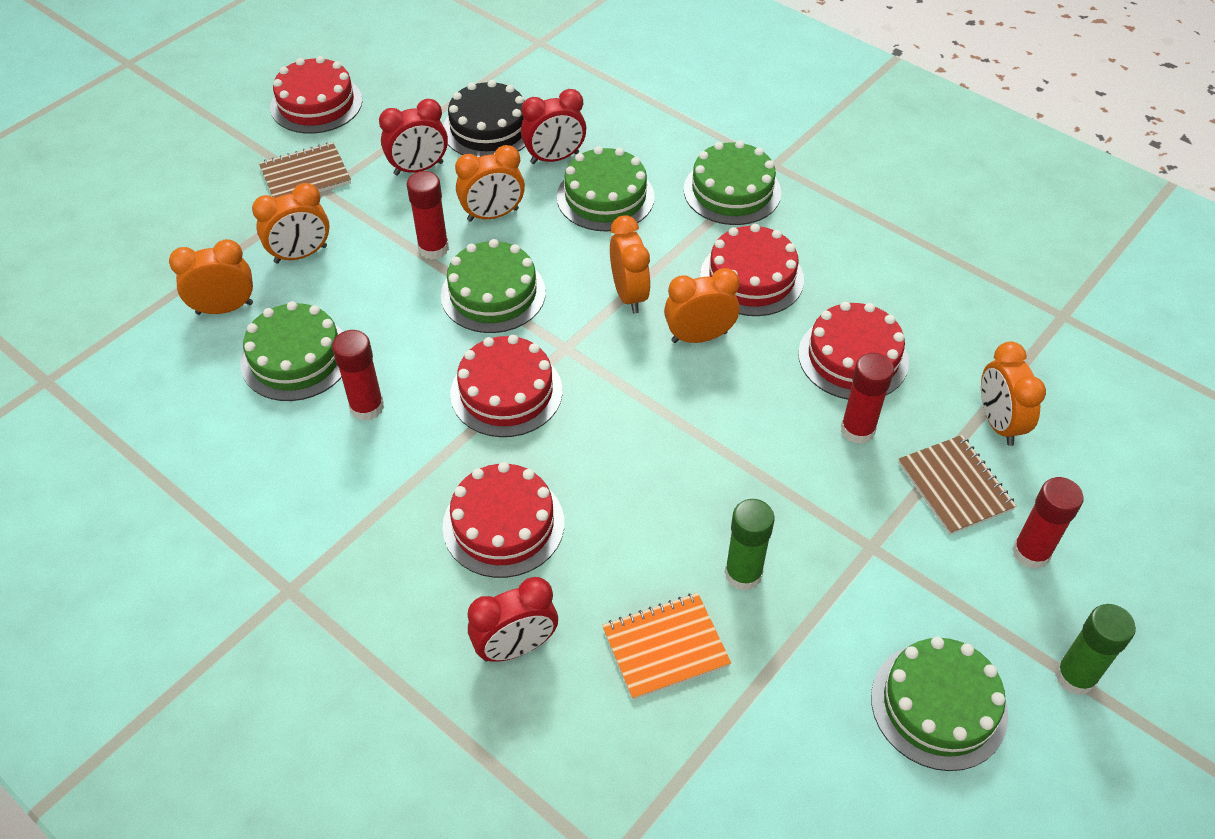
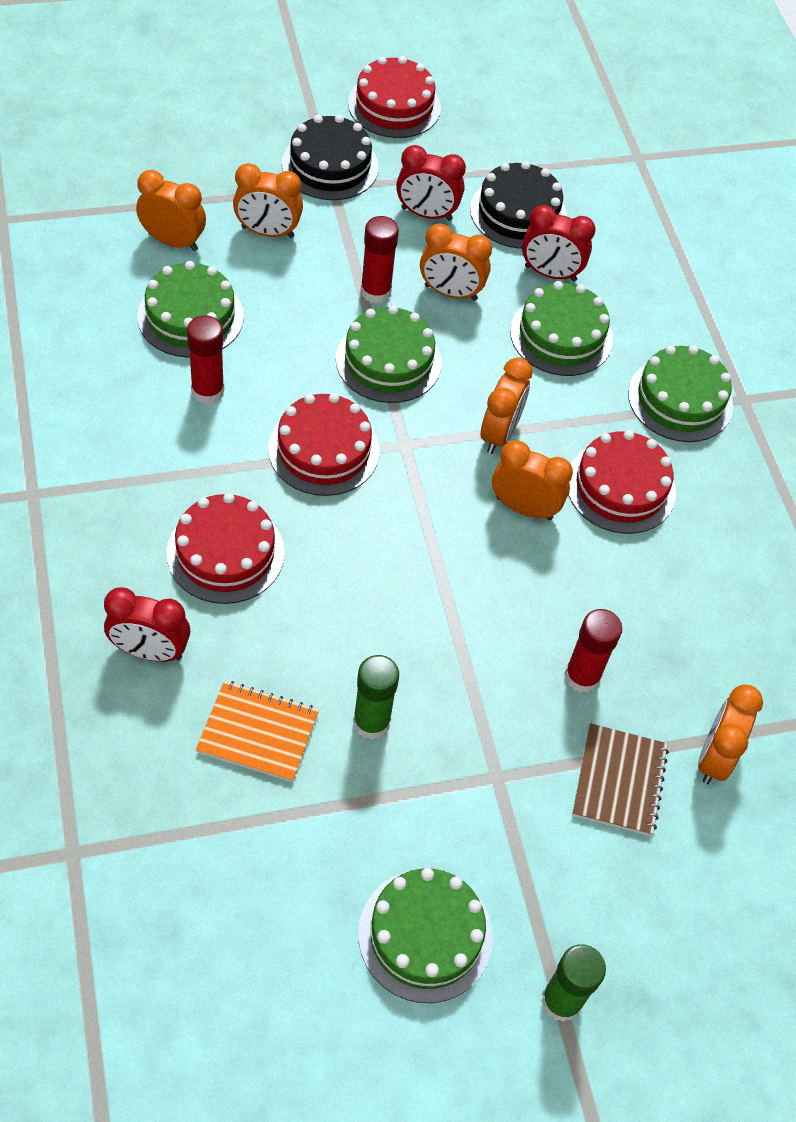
camera: 30 degrees right, 5 degrees up
(305, 176) = (330, 165): brown notebook -> black cake
(853, 357) = (641, 614): red cake -> none
(1031, 553) = (628, 880): red glue stick -> none

